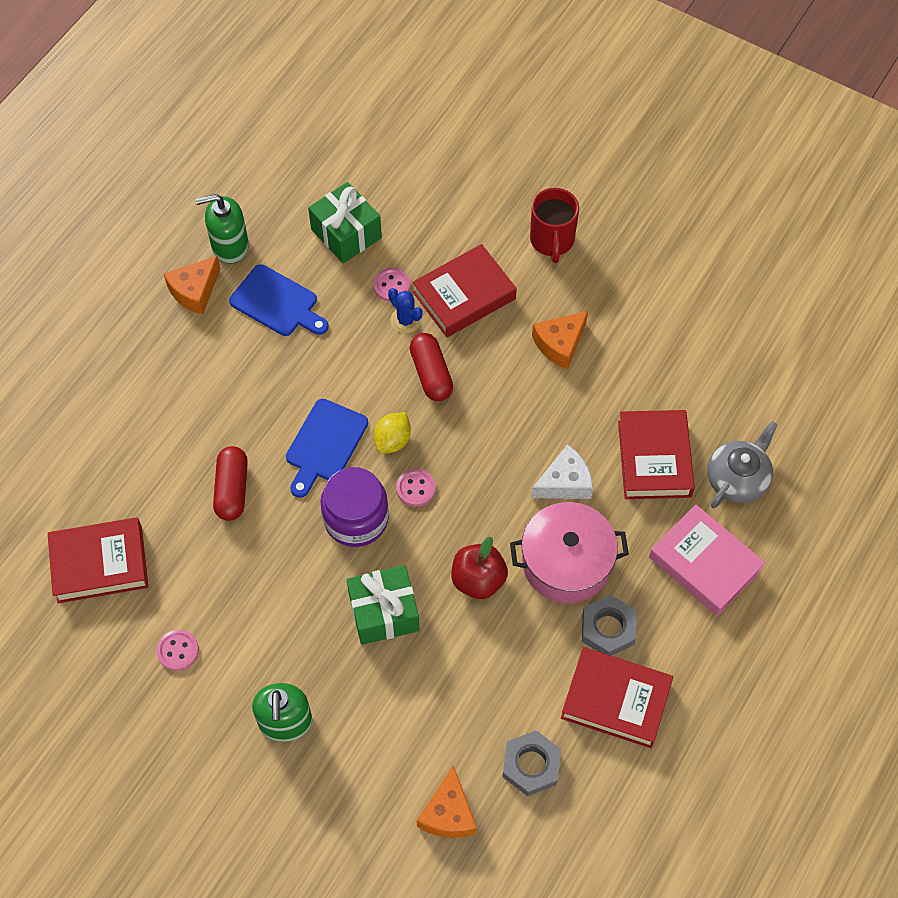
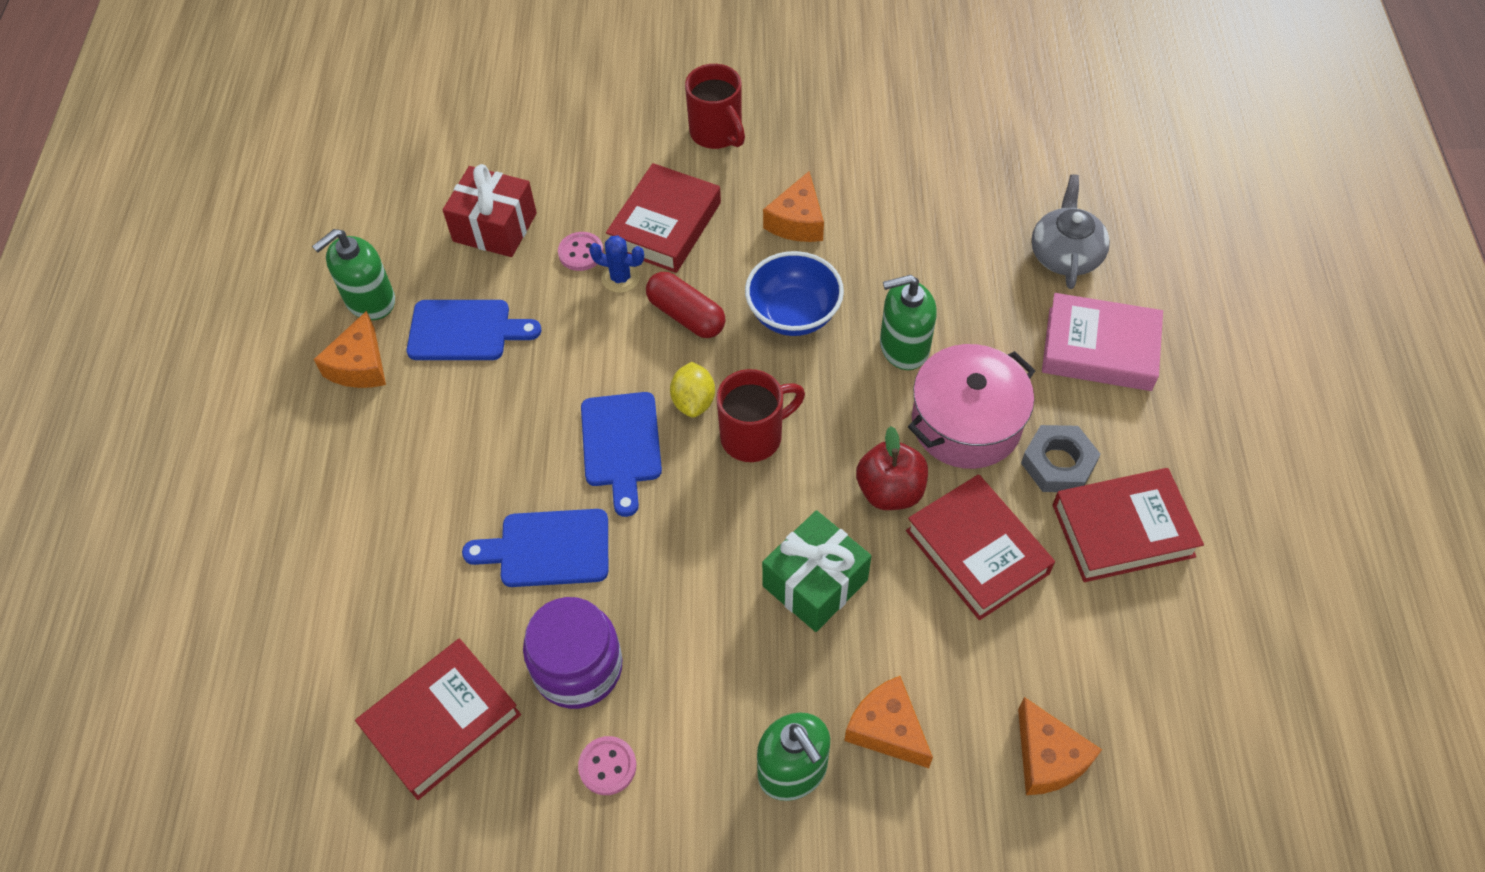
camera: 30 degrees left, 5 degrees down
(232, 489) = (548, 549): red capsule -> blue cutting board
(346, 233) = (495, 227): green gift -> red gift
(356, 519) = (712, 502): purple jar -> purple jar (578, 667)
(361, 733) = (887, 729): none -> orange cheese
(415, 488) = (754, 436): pink button -> red mug
(505, 414) = (793, 314): none -> blue bowl
(531, 765) = (1092, 650): grey nut -> none
(565, 482) = (903, 347): white cheese -> green soap dispenser
(654, 459) = (972, 278): red book -> red book (977, 552)

